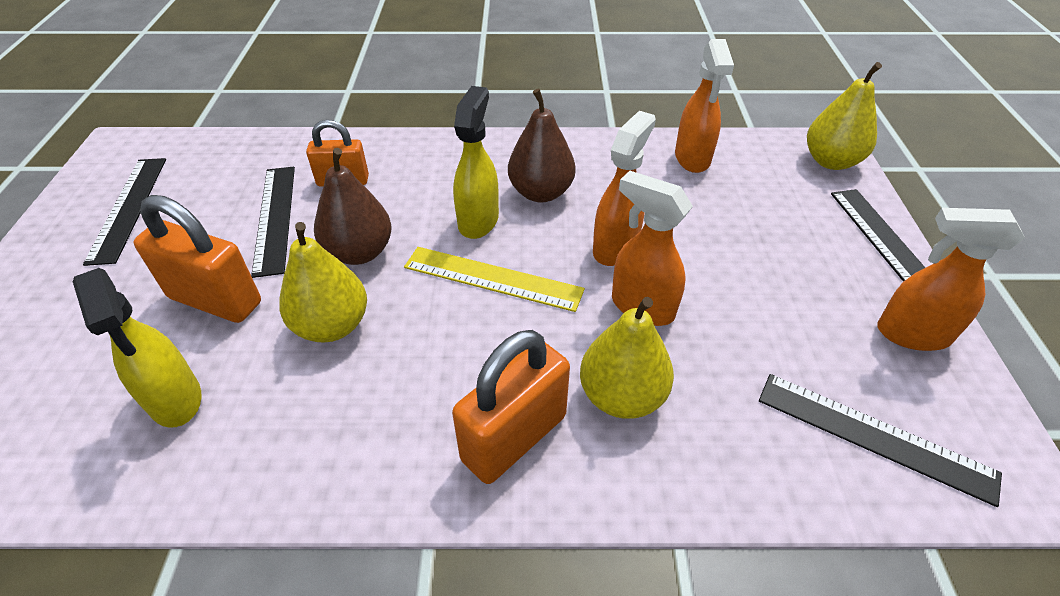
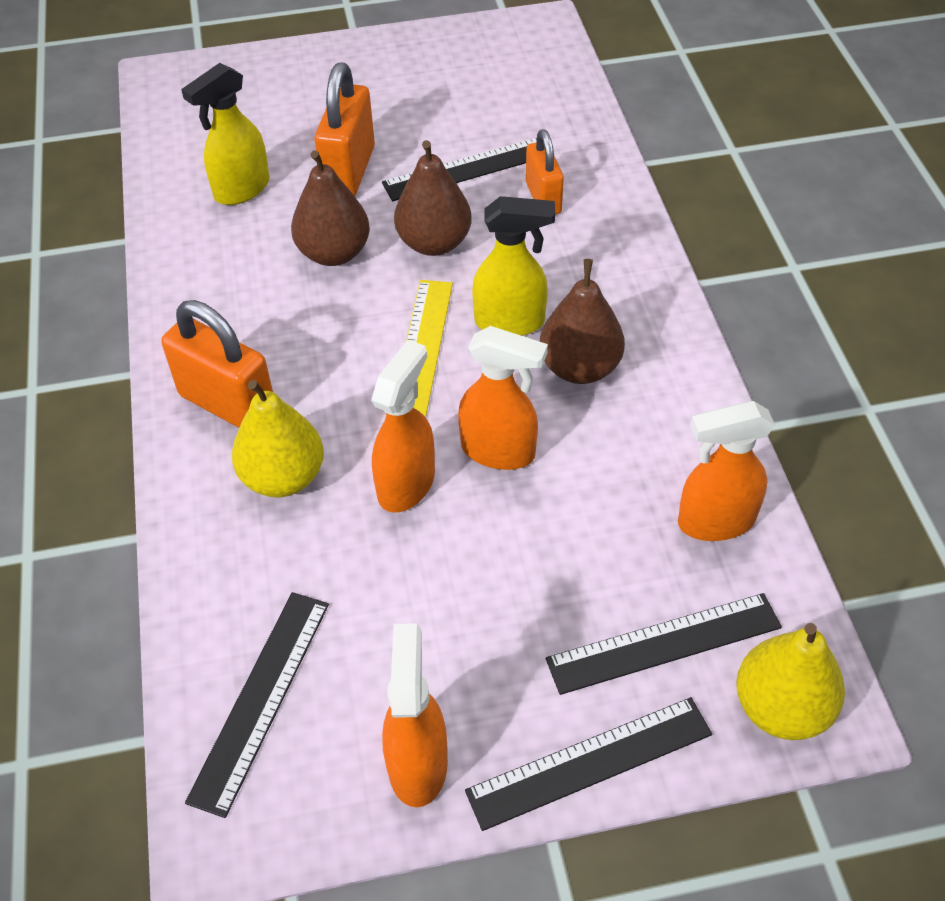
camera: 80 degrees right, 5 degrees up
(128, 208) = (453, 72): black ruler -> black ruler (664, 643)
(332, 326) = (334, 253): yellow pear -> brown pear

